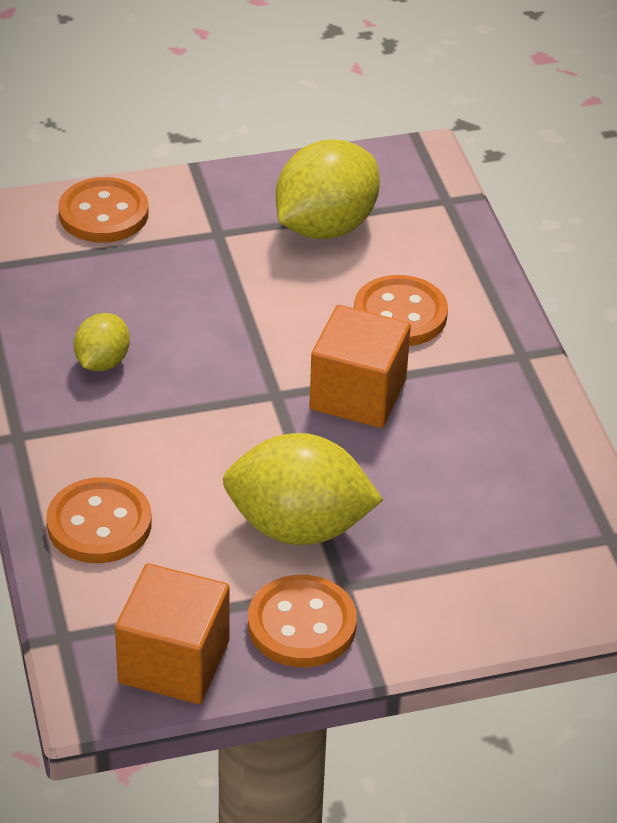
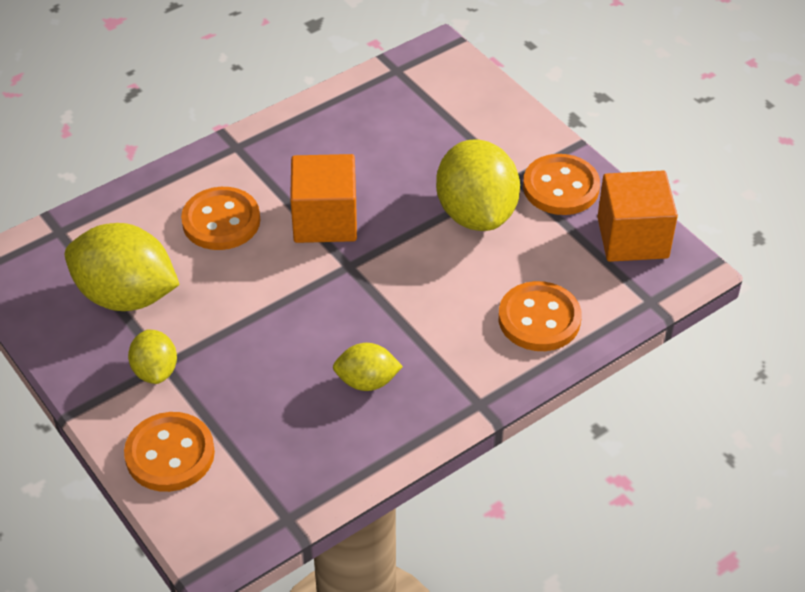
camera: 110 degrees left, 5 degrees up
(212, 225) = (155, 371): none -> yellow lemon

